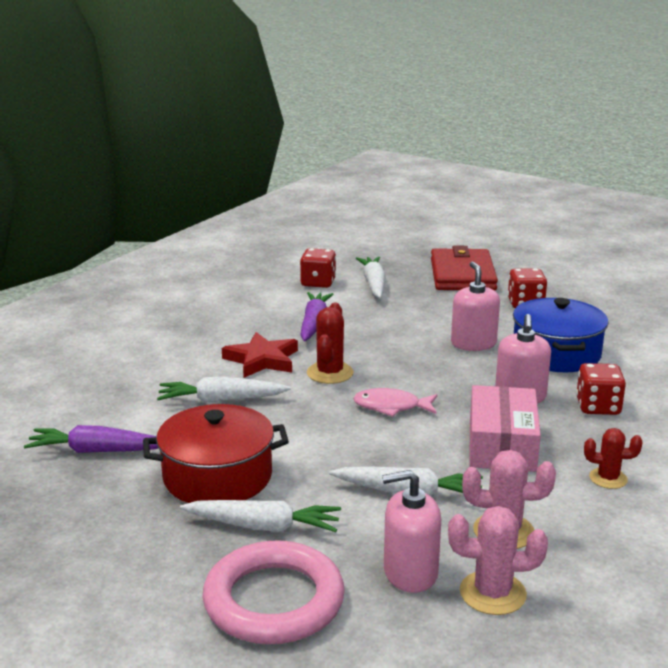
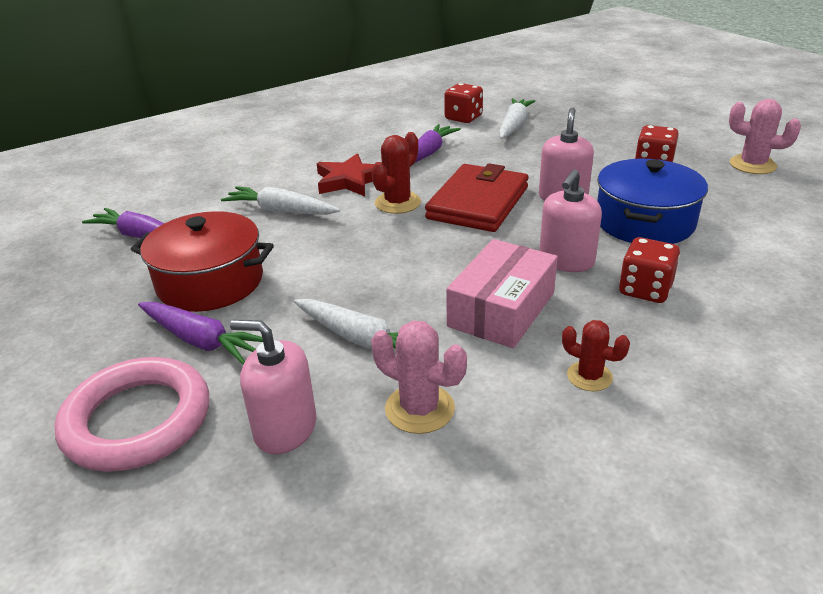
camera: 25 degrees right, 10 degrees up
(263, 526) = (201, 340): white carrot -> purple carrot
(391, 407) = (425, 246): pink fish -> none
(462, 275) = (610, 128): red wallet -> red wallet (478, 203)
(492, 593) = (345, 479): pink cactus -> pink cactus (752, 165)

